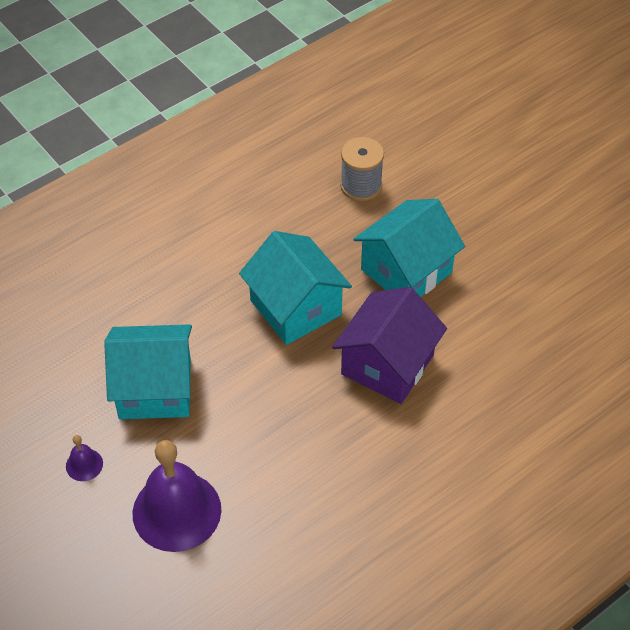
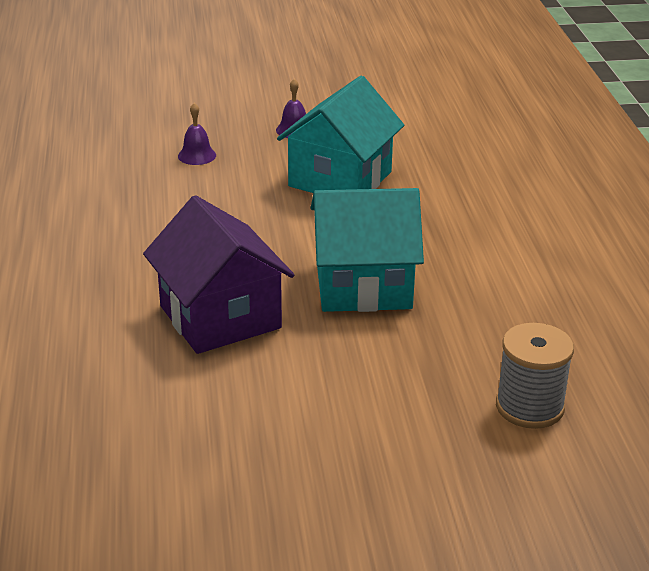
camera: 120 degrees right, 20 degrees down
(177, 511) = (197, 155): purple bell -> purple bell, size x0.43
(406, 271) = (343, 386): turquoise house -> none

